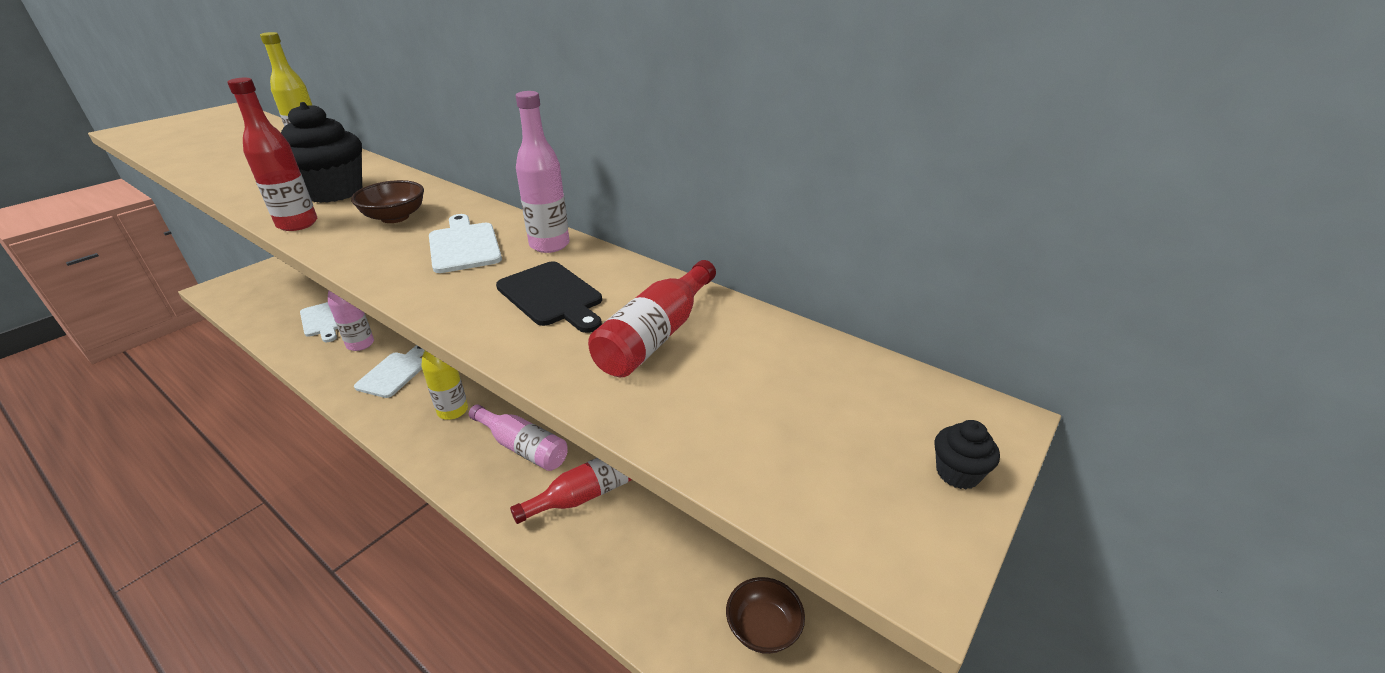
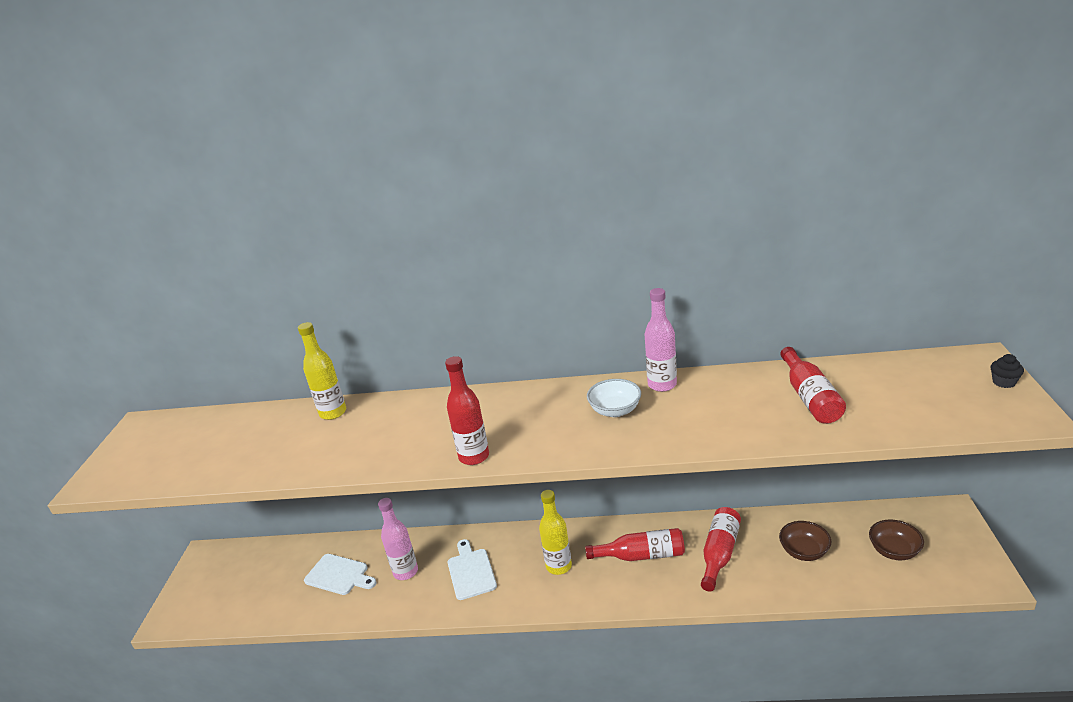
camera: 30 degrees left, 5 degrees down
(334, 192) = (441, 427): black cupcake -> none
(395, 217) = (529, 419): brown bowl -> brown bowl (804, 551)
(464, 245) = (615, 410): white cutting board -> white bowl
(522, 447) = (641, 555): pink bottle -> red bottle
(552, 296) = (725, 408): black cutting board -> none

